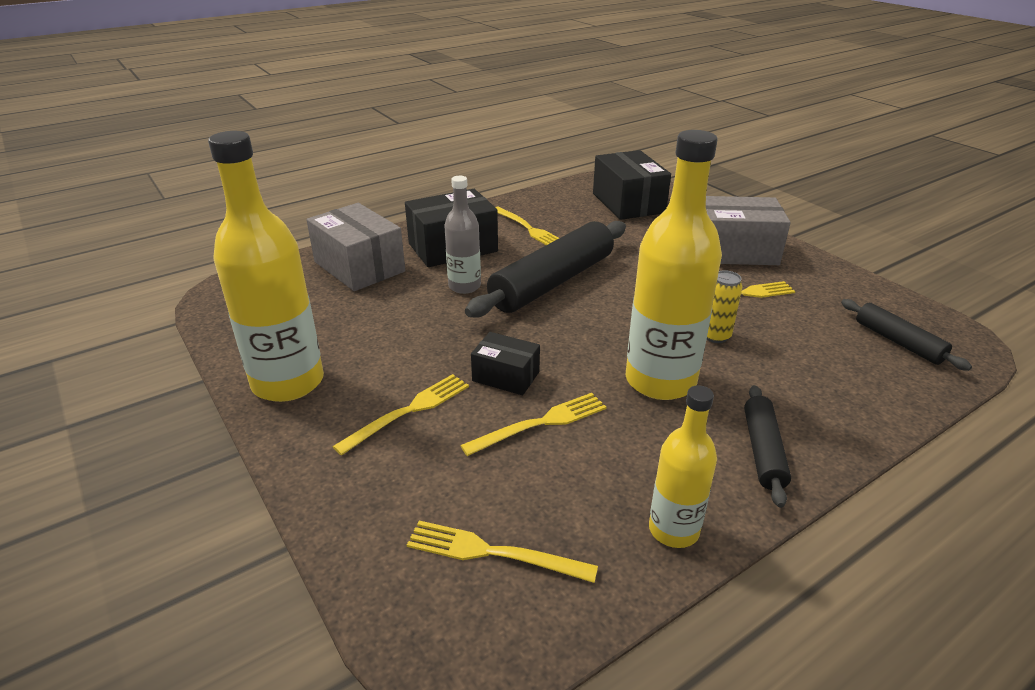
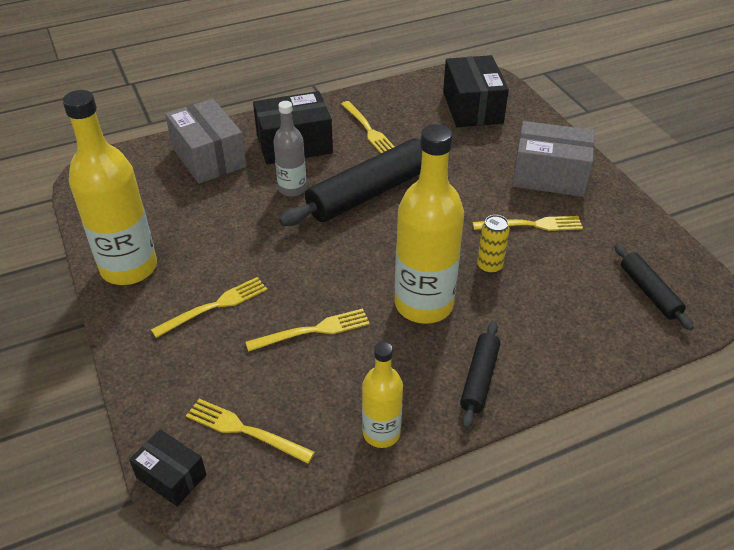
camera: 10 degrees right, 10 degrees up
(506, 376) = (299, 284): black box -> black box (171, 476)

